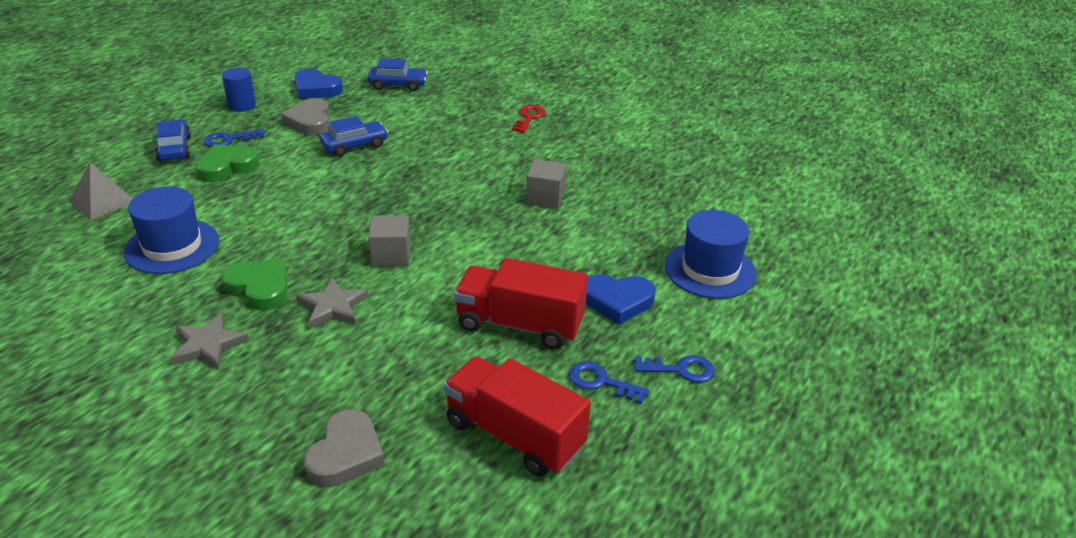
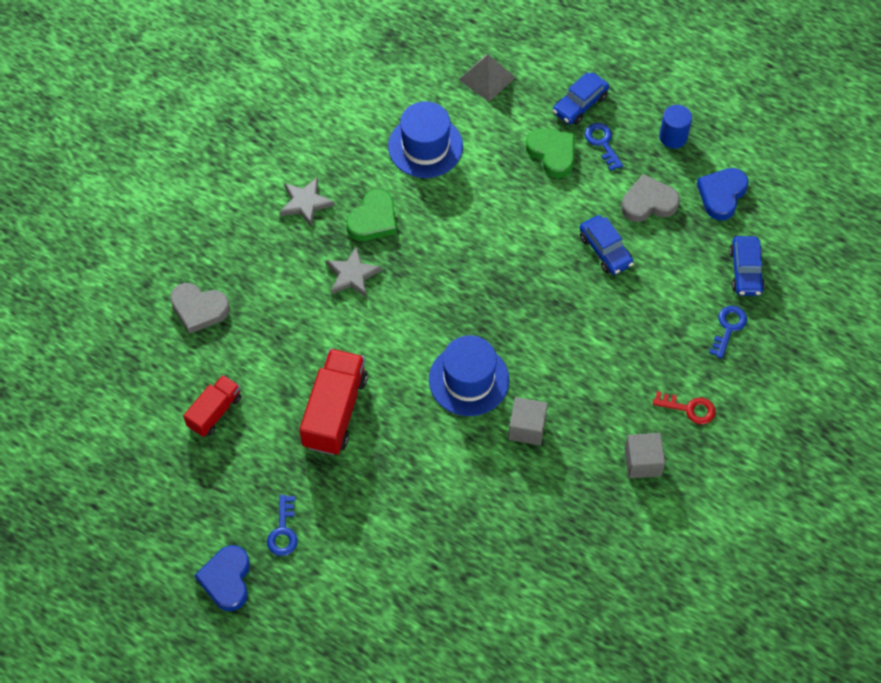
camera: 90 degrees right, 25 degrees up
(174, 148) = (580, 104): blue car -> blue car turned 150 degrees clockwise
(391, 255) = (423, 306): grey cube -> grey cube (642, 462)
(514, 435) = (214, 412): red truck -> red truck, size x0.61
(601, 382) = (268, 471): blue key -> blue key (728, 328)
(618, 301) = (368, 488): blue heart -> blue heart (227, 580)
(710, 270) = (417, 570): blue hat -> blue hat (469, 380)

